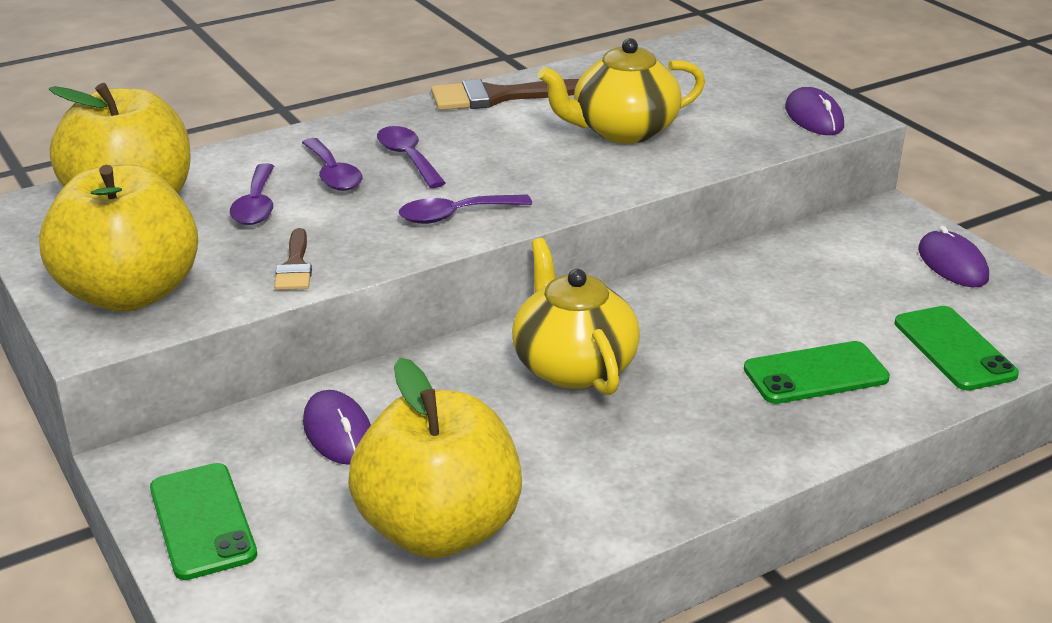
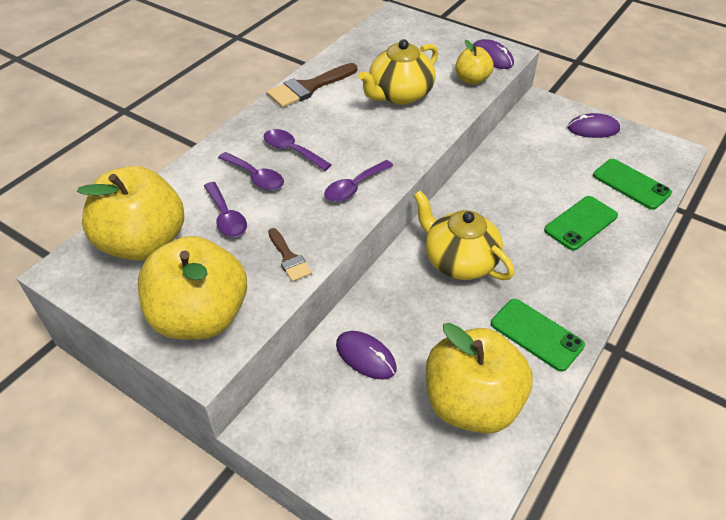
camera: 25 degrees left, 15 degrees up
(202, 521) = (335, 454): green phone -> green phone (536, 334)
(754, 136) = (472, 80): none -> yellow apple
(952, 264) = (593, 129): purple mouse -> purple mouse turned 45 degrees counterclockwise

